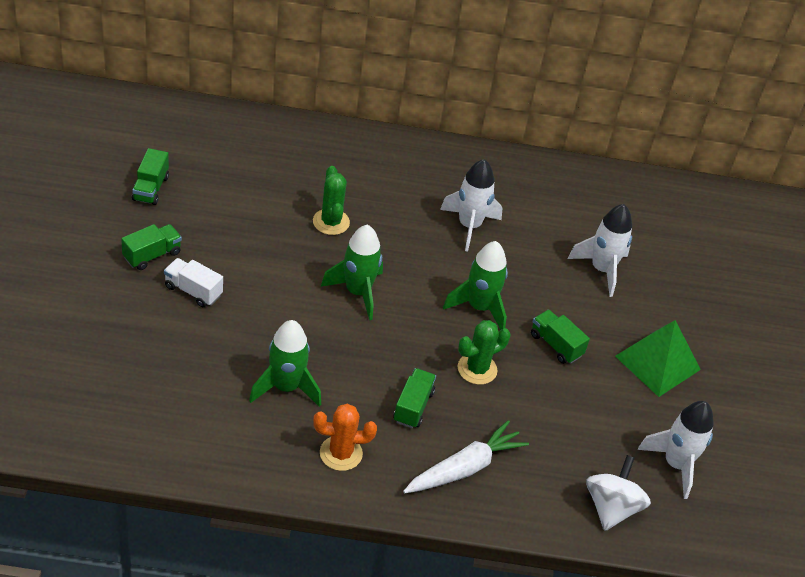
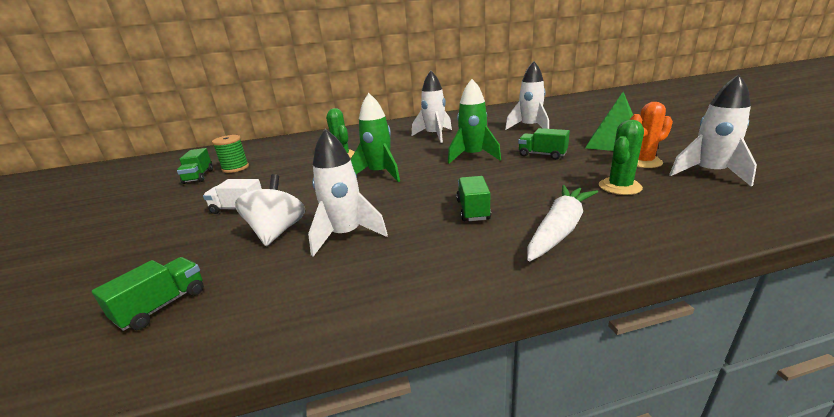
camera: 10 degrees left, 20 degrees down
(152, 255) = (198, 202): green truck -> green truck (162, 305)
(195, 187) = (235, 168): none -> green spool
(286, 387) = (346, 235): green rocket -> white rocket
(341, 453) = (431, 261): orange cactus -> orange cactus (642, 162)
(477, 369) = (502, 178): green cactus -> green cactus (619, 187)
(611, 507) = (713, 209): white spinning top -> white spinning top (277, 232)

